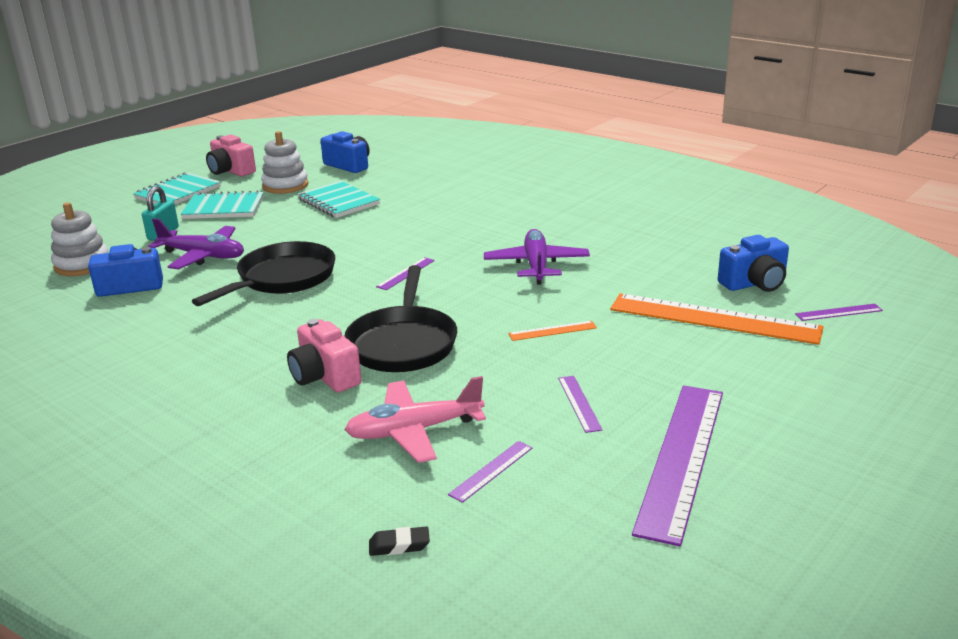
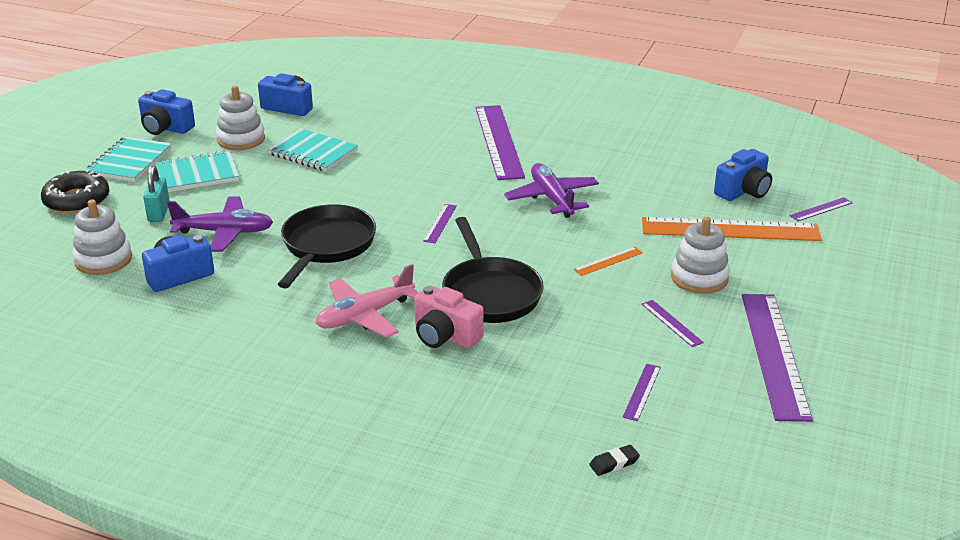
camera: 20 degrees left, 5 degrees up
(107, 217) = (77, 200): none -> black donut
(231, 171) = (166, 128): pink camera -> blue camera
(414, 431) = (558, 370): pink plane -> pink plane (365, 315)
(521, 211) = (499, 141): none -> purple ruler
(644, 362) = (699, 278): none -> white stacking toy

